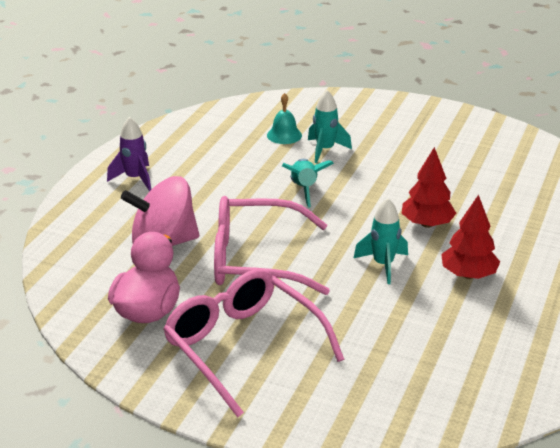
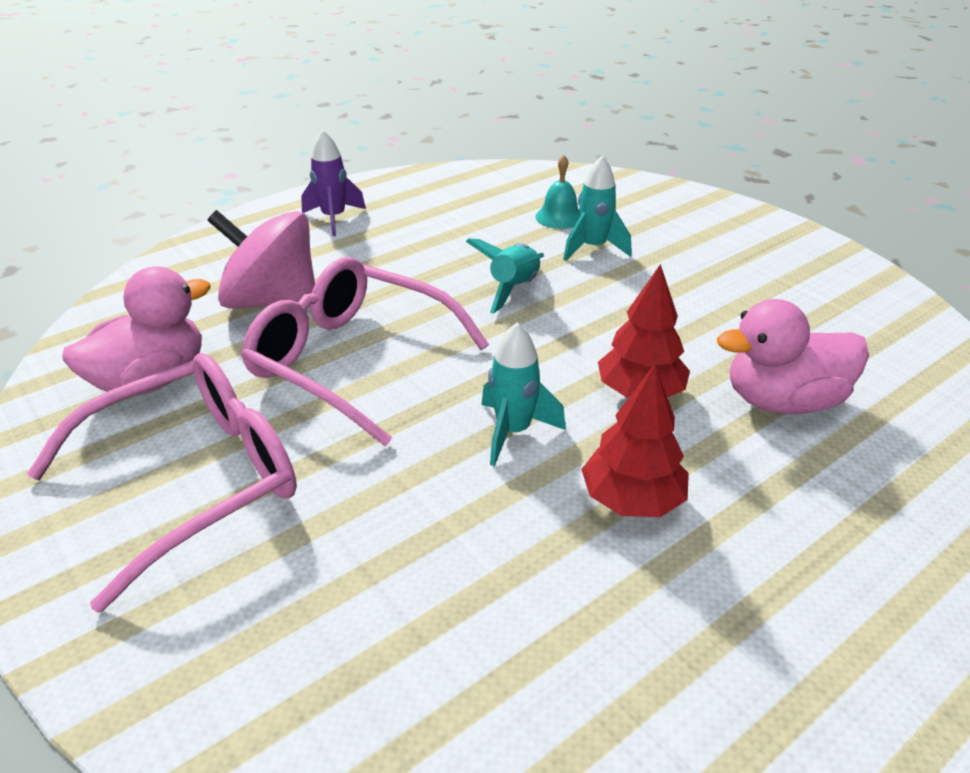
camera: 30 degrees right, 5 degrees up
(243, 347) = (194, 480): pink glasses -> pink glasses turned 60 degrees clockwise
(497, 205) = (782, 401): none -> pink duck

